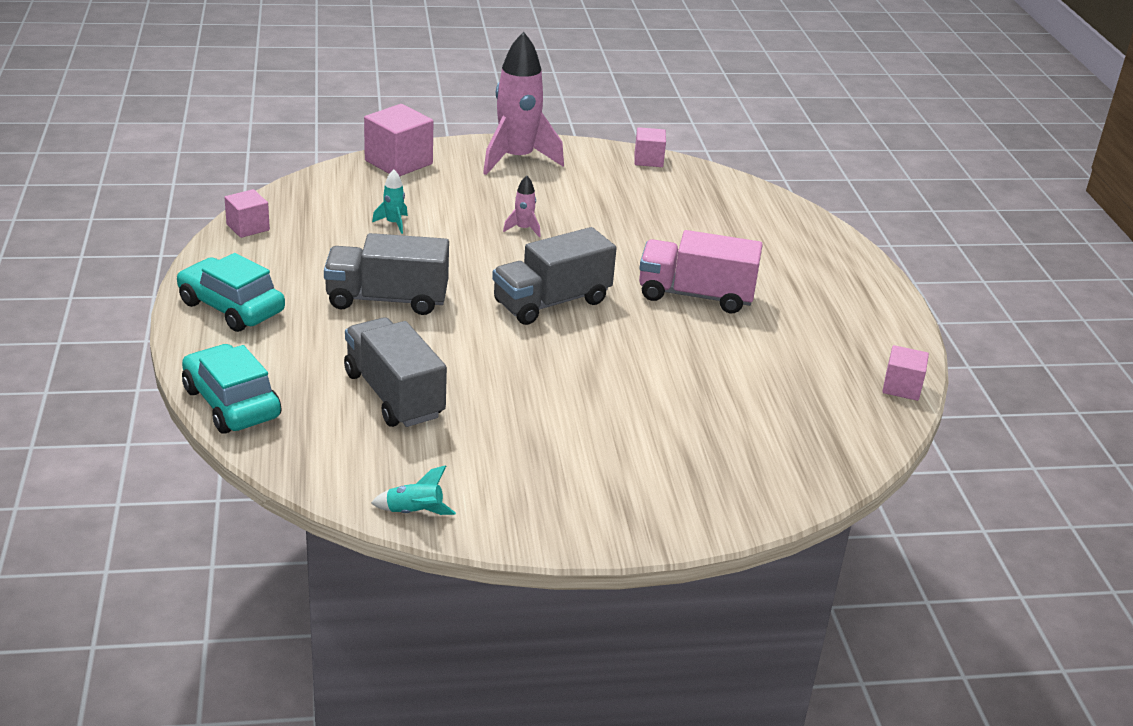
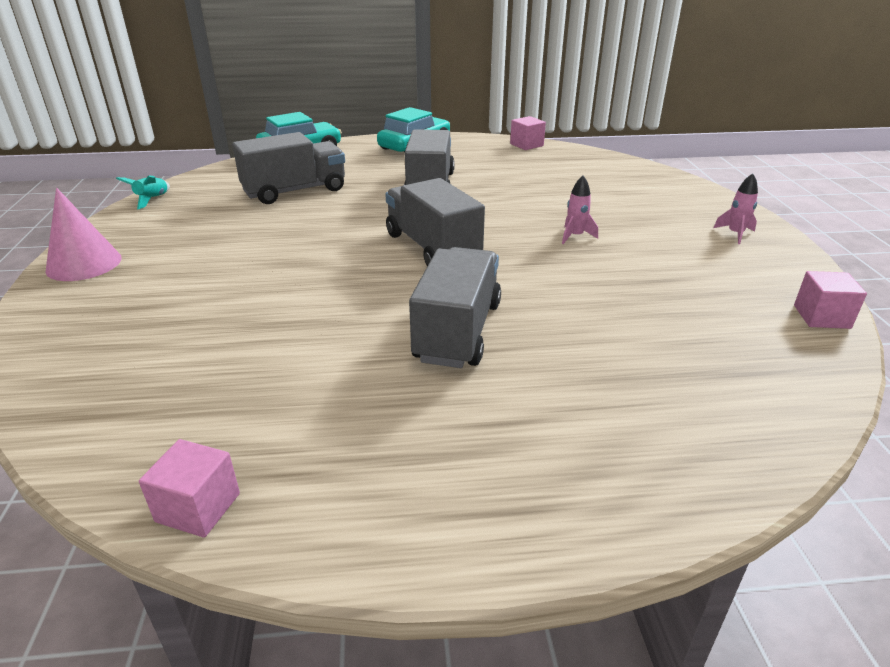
camera: 95 degrees right, 0 degrees up
(393, 223) = (556, 185): turquoise rocket -> none
(398, 162) = (675, 184): pink cube -> none
(517, 159) = (735, 234): pink rocket -> pink rocket, size x0.41
(606, 522) = (84, 264): none -> pink cone
(695, 295) = (458, 331): pink truck -> grey truck

